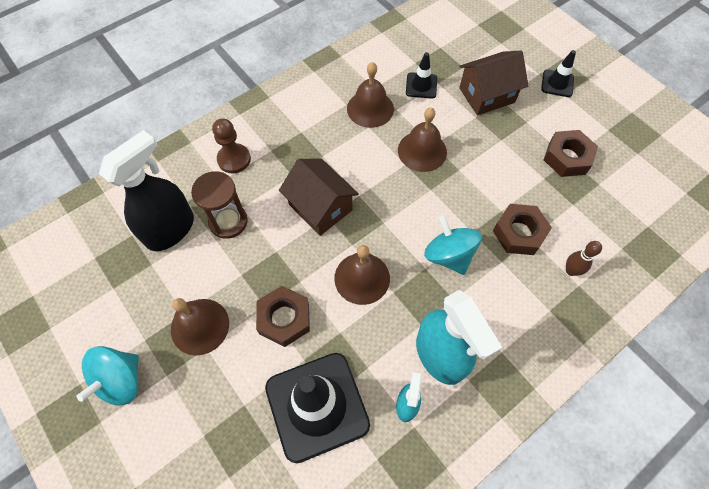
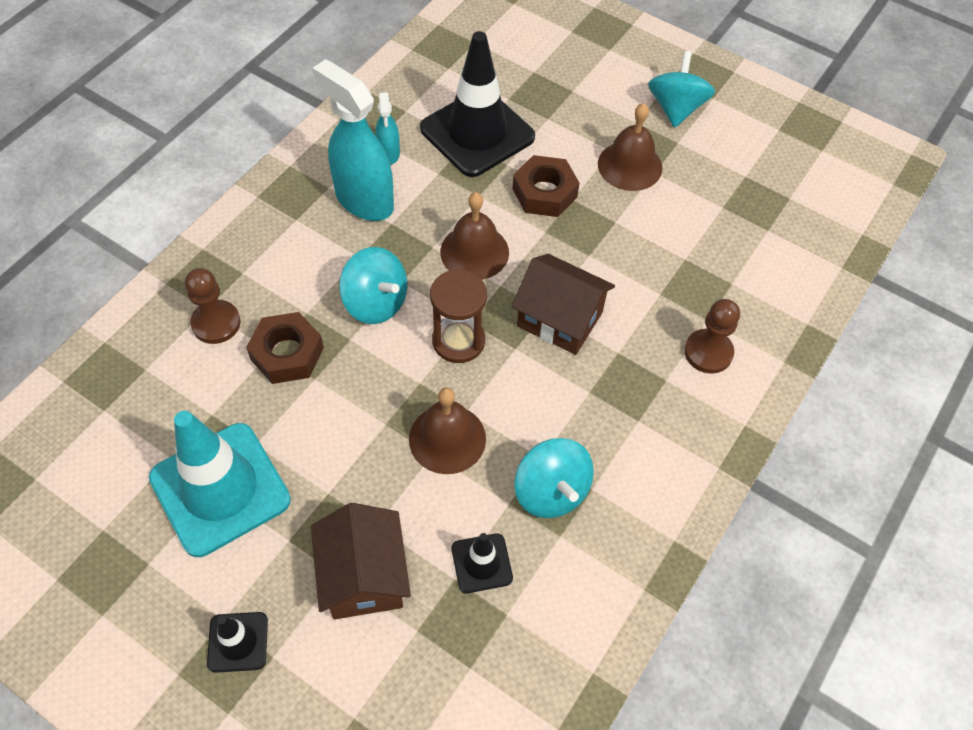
camera: 160 degrees right, 5 degrees down
(171, 229) = (727, 246): black spray bottle -> none
(228, 221) = (665, 272): brown hourglass -> brown hourglass (458, 341)
(370, 108) = (551, 491): brown bell -> turquoise spinning top
(486, 95) = (364, 576): brown house -> brown house turned 60 degrees counterclockwise
(567, 157) = (220, 489): brown nut -> turquoise traffic cone
(571, 271) = (216, 323): brown bowling pin -> brown pawn

